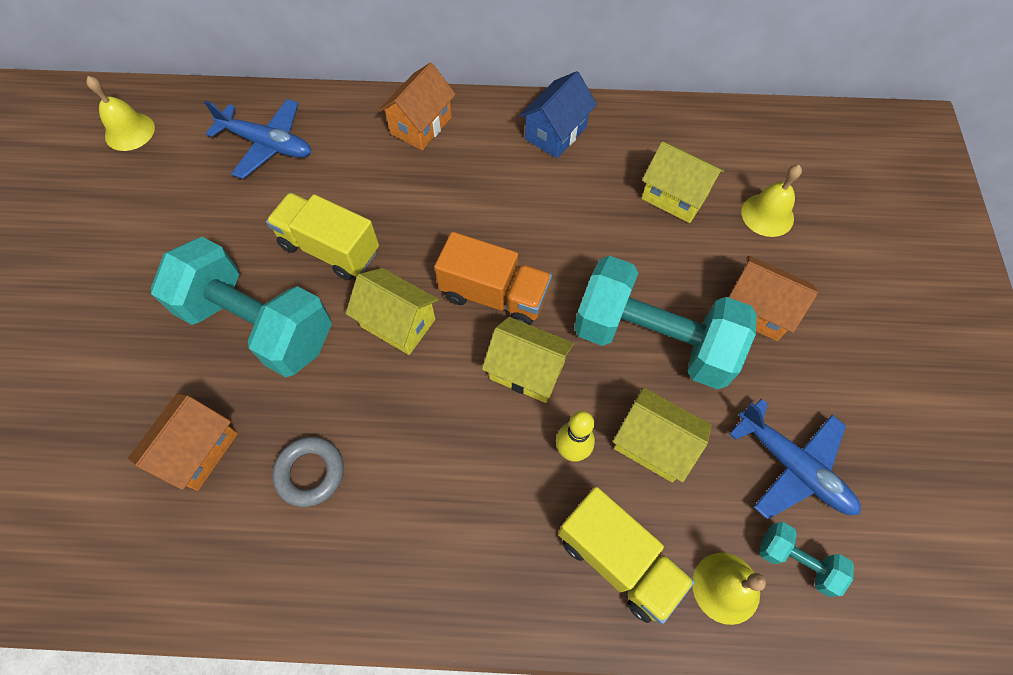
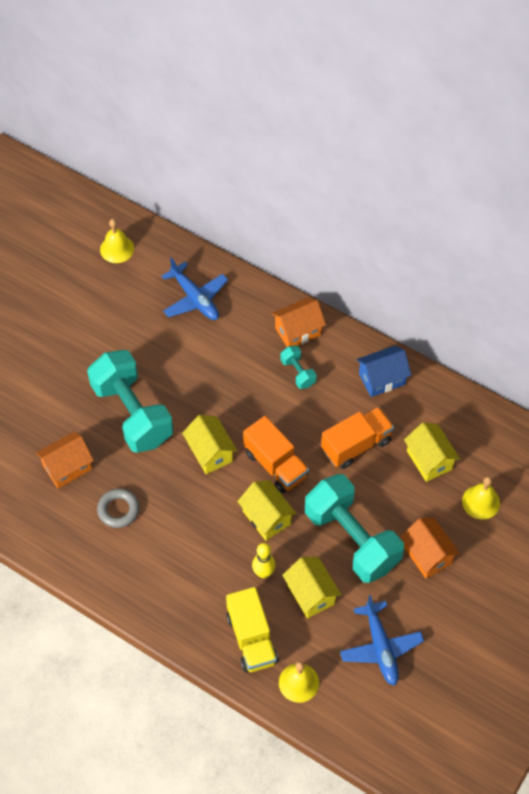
camera: 30 degrees right, 5 degrees down
(330, 249) = (196, 387): yellow truck -> none
(578, 221) = (356, 445): none -> orange truck
(796, 561) = (346, 692): turquoise dumbbell -> turquoise dumbbell (298, 372)

